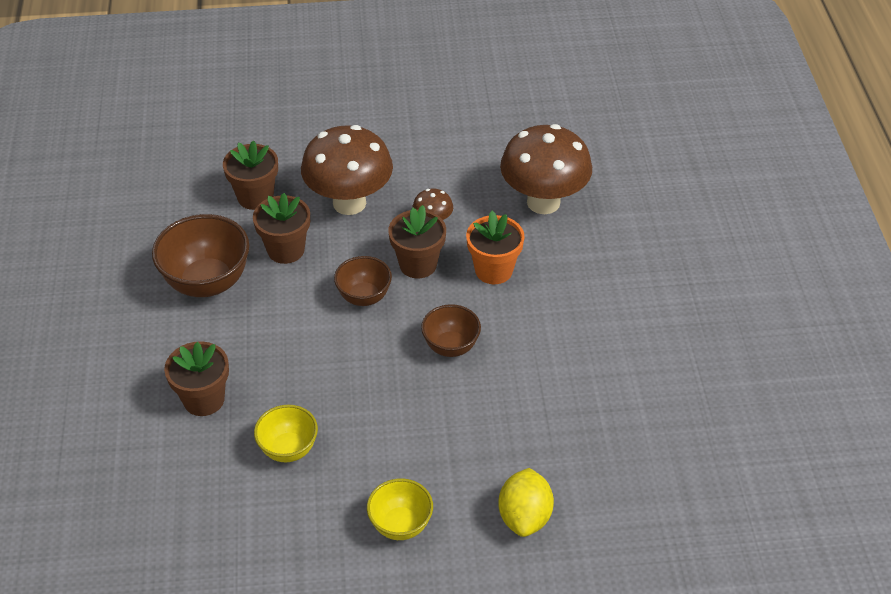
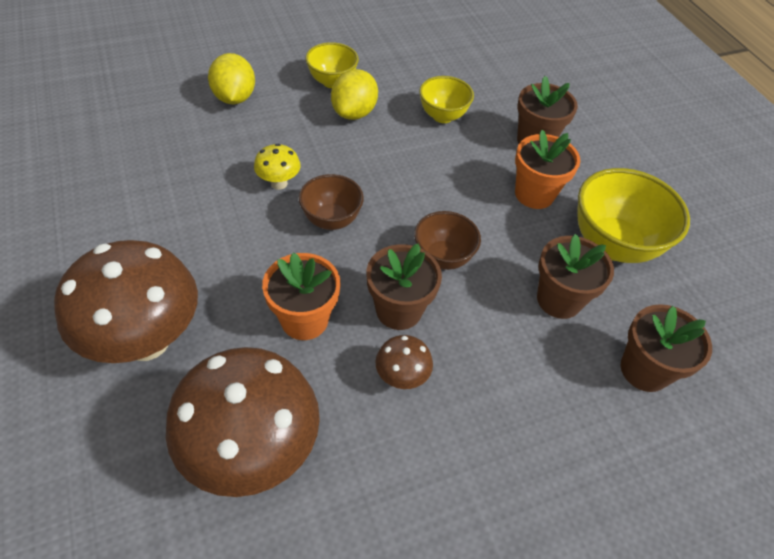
camera: 160 degrees right, 5 degrees up
(207, 283) = (612, 244): brown bowl -> yellow bowl
(246, 340) = (534, 194): none -> orange flower pot
(349, 203) = (523, 386): brown mushroom -> brown mushroom (146, 340)
(389, 470) = (354, 113): none -> yellow lemon
(492, 393) = (279, 183): none -> yellow mushroom

